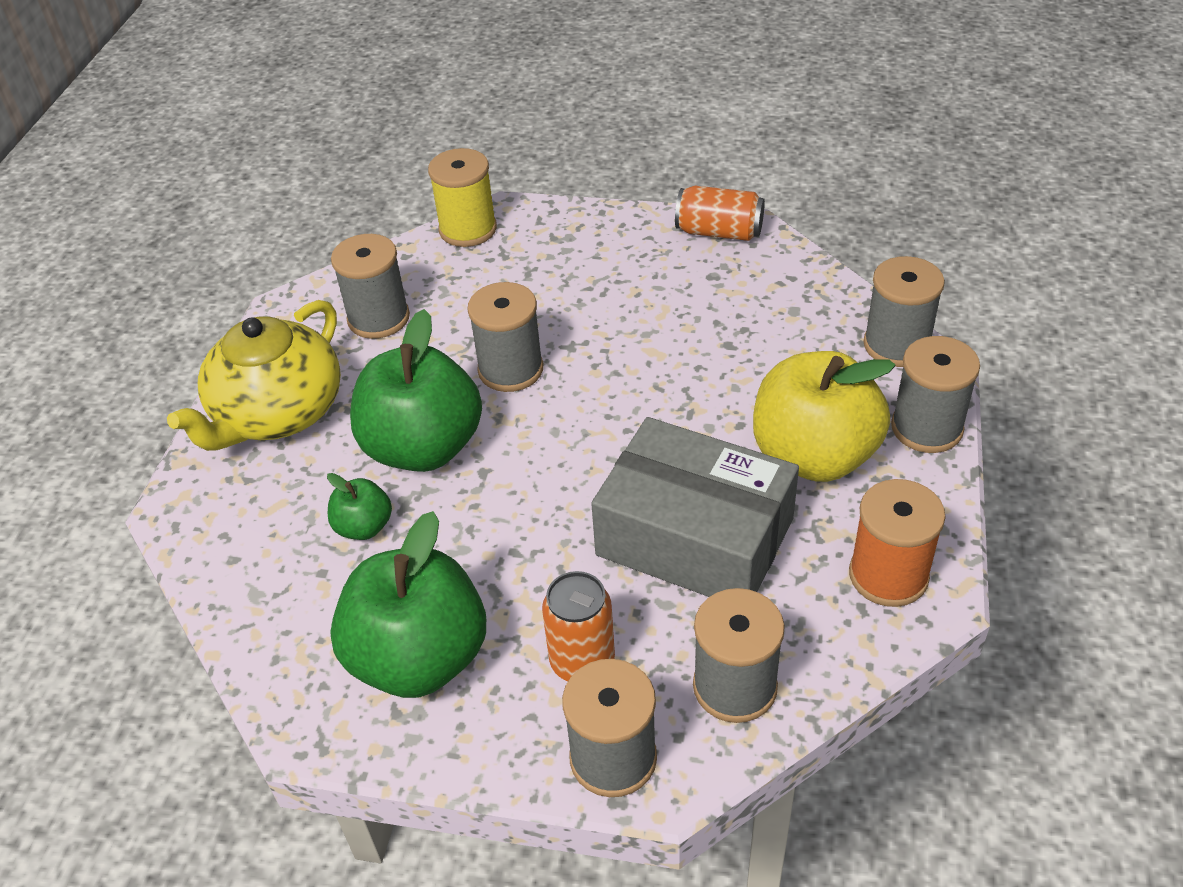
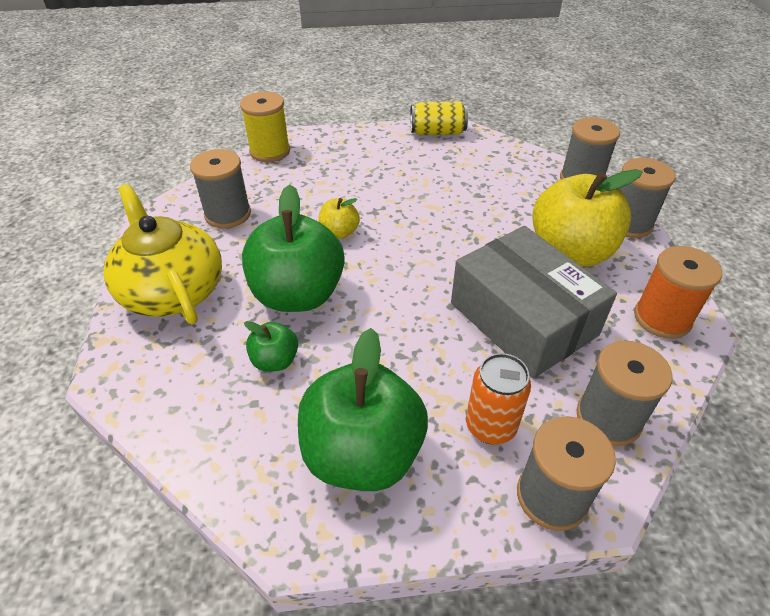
camera: 20 degrees left, 0 degrees up
(277, 413) = (172, 290): yellow teapot -> yellow teapot turned 135 degrees clockwise
(510, 369) = (339, 232): grey spool -> yellow apple
(695, 537) = (523, 319): grey box -> grey box turned 45 degrees clockwise
(719, 232) = (437, 132): orange can -> yellow can

